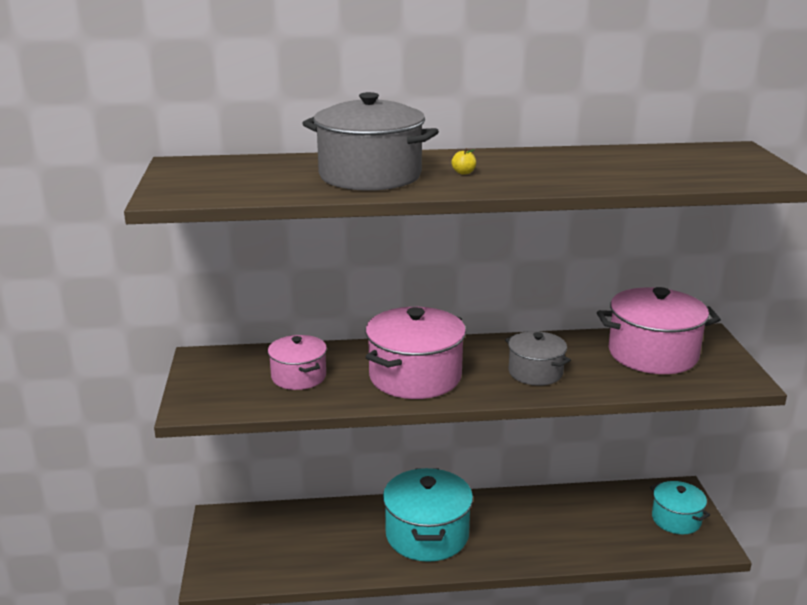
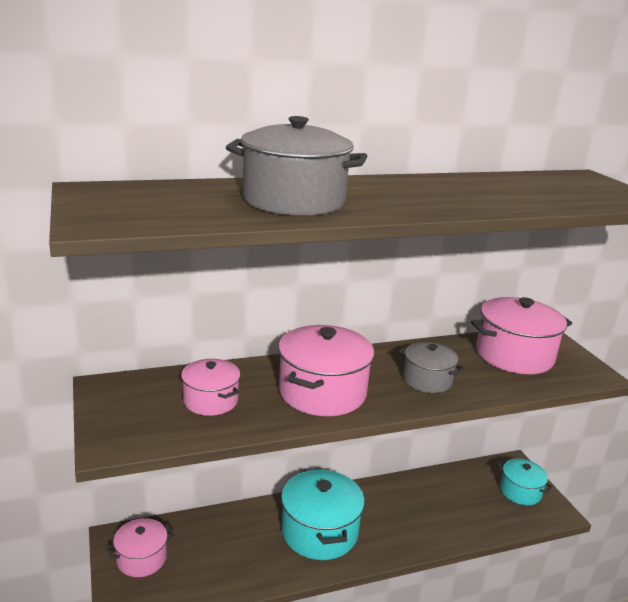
camera: 15 degrees left, 0 degrees up
(239, 538) = (141, 558): none -> pink pot
(463, 173) = (380, 197): yellow apple -> none

